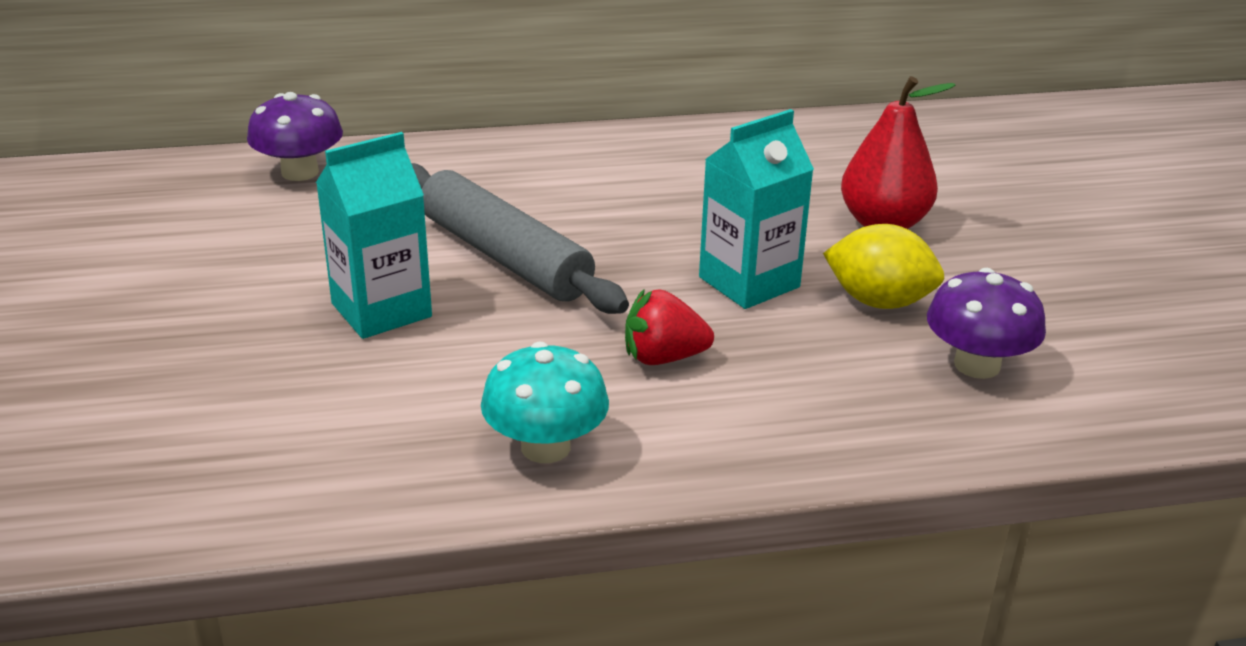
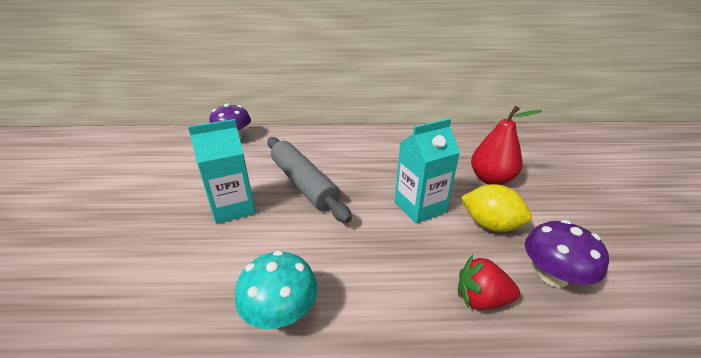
camera: 10 degrees right, 0 degrees up
(663, 358) = (366, 251): red strawberry -> red strawberry (481, 299)

